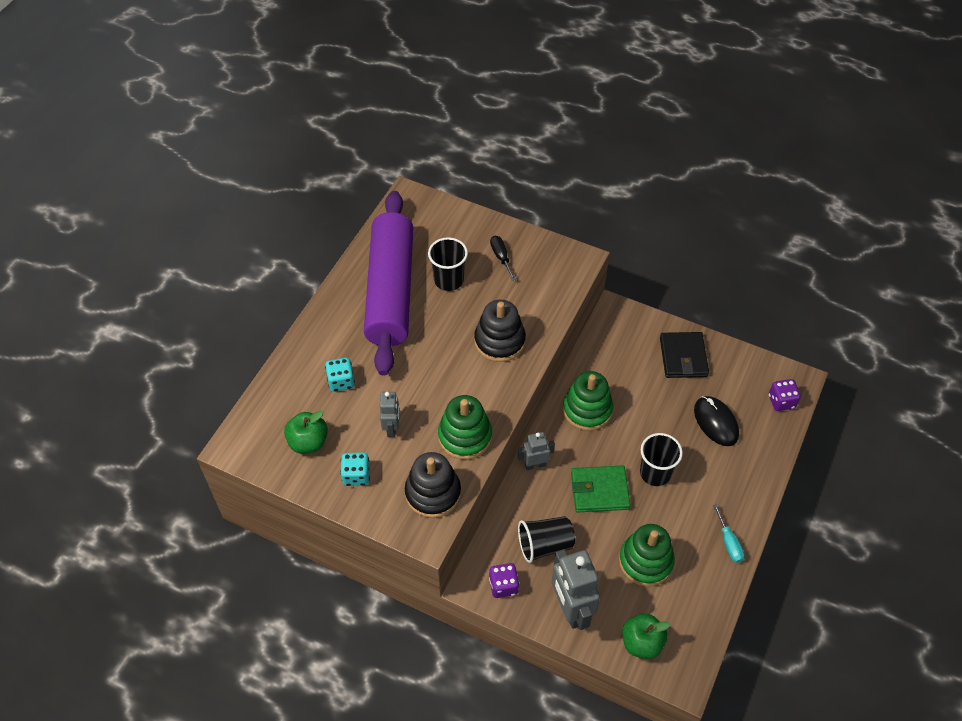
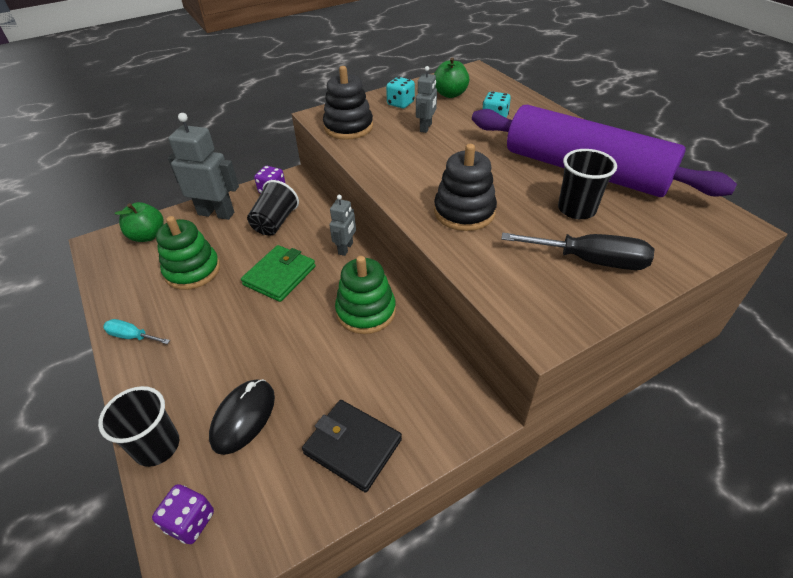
camera: 125 degrees right, 10 degrees down
(392, 428) = (426, 127): grey robot -> grey robot turned 105 degrees counterclockwise
(465, 436) = (380, 156): green stacking toy -> none
(501, 257) = (590, 261): black screwdriver -> black screwdriver, size x1.76
(655, 473) = (251, 324): black cup -> black cup (157, 446)
(716, 422) = (243, 417): black mouse -> black mouse turned 75 degrees counterclockwise

